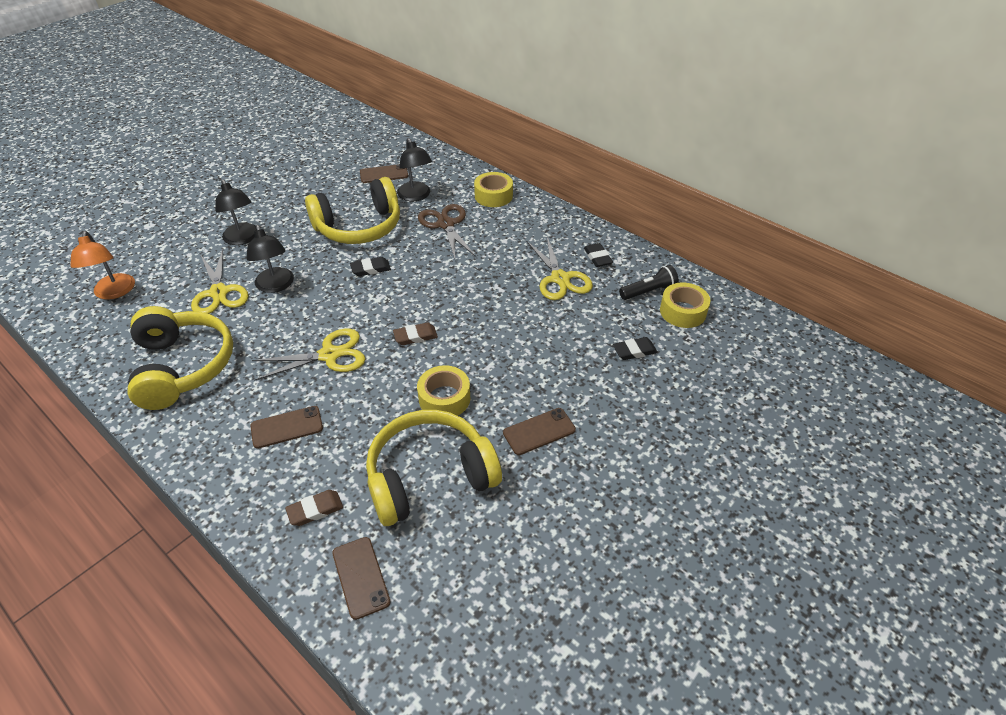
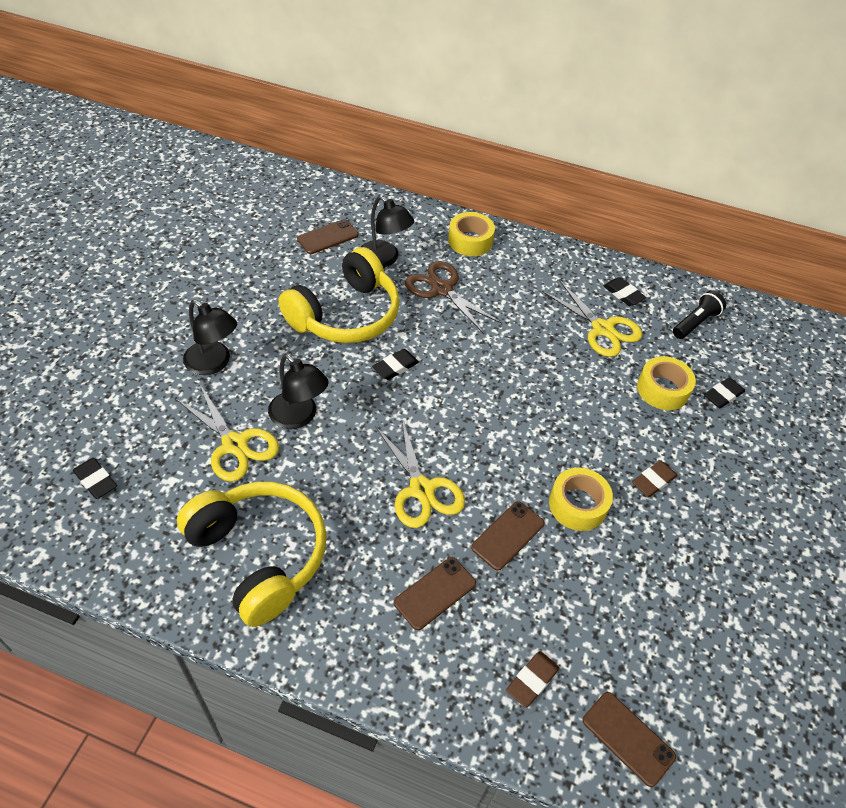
camera: 25 degrees left, 5 degrees up
(114, 292) = (96, 480): orange lamp -> black eraser
(329, 355) = (421, 489): yellow scissors -> yellow scissors turned 105 degrees clockwise
(415, 336) = (500, 439): brown eraser -> brown eraser (653, 481)
(429, 477) = (621, 600): yellow headphones -> none
(539, 431) = (692, 513): brown phone -> brown phone (507, 535)
(683, 311) = (739, 338): yellow tape -> yellow tape (662, 389)

